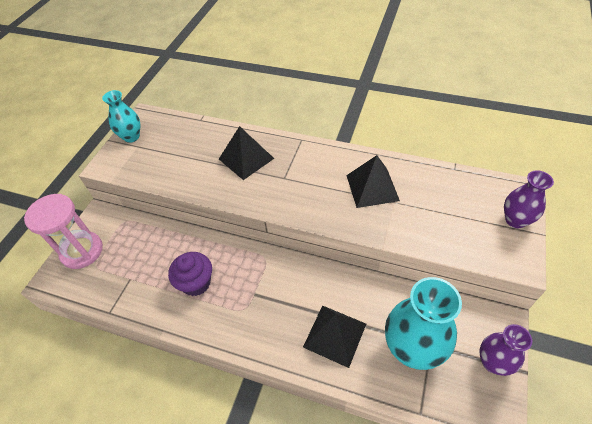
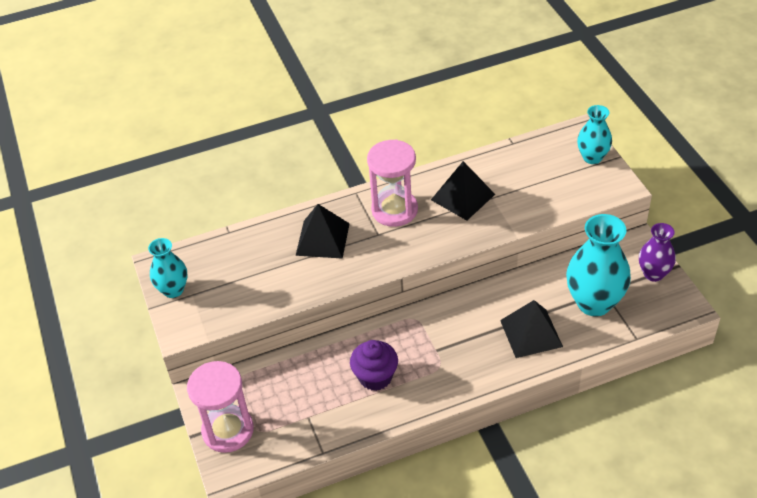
camera: 40 degrees left, 5 degrees down
(313, 167) = (394, 210): none -> pink hourglass
(515, 220) = (592, 157): purple vase -> turquoise vase

